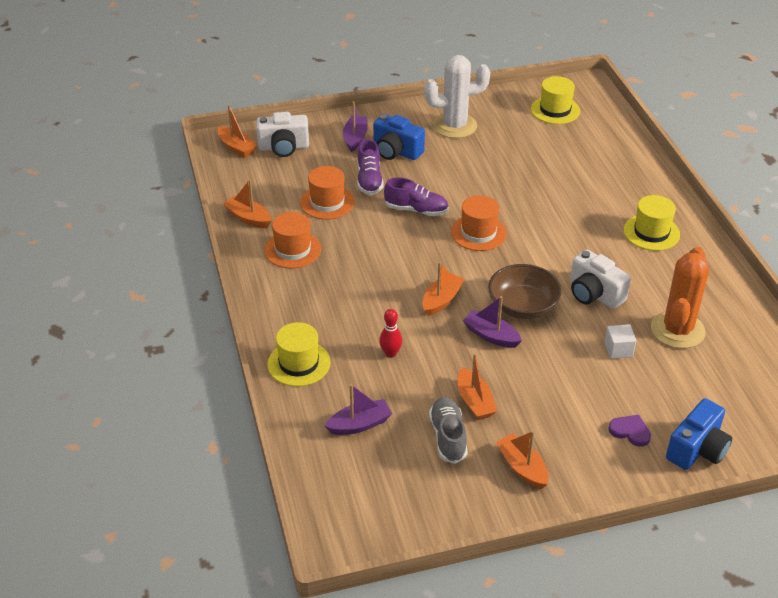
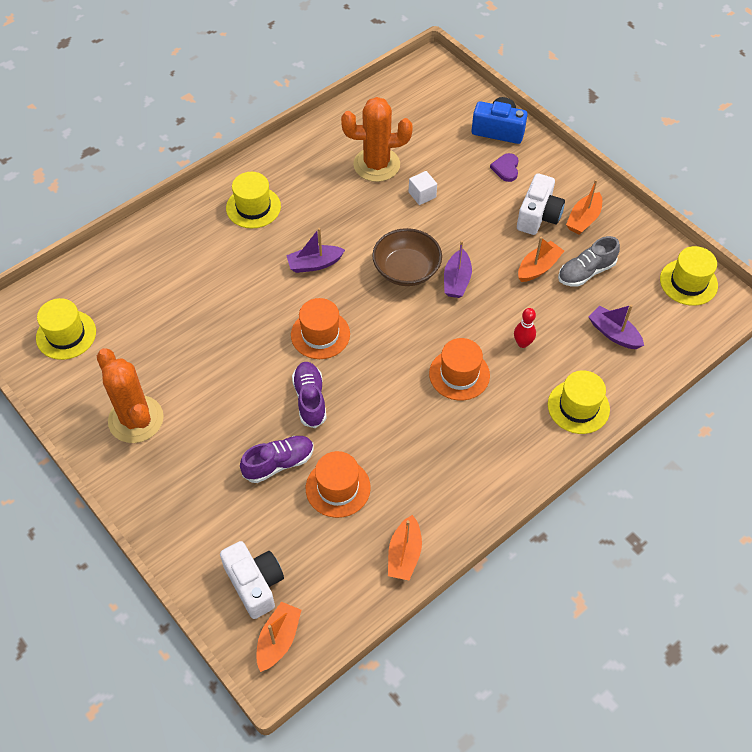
camera: 115 degrees left, 15 degrees up
(292, 249) = (431, 485): orange hat -> orange hat (459, 374)
(355, 138) = (202, 512): purple boat -> purple boat (314, 264)
(385, 520) = (688, 282): none -> yellow hat
(396, 151) = (212, 459): blue camera -> none
(441, 300) = (433, 330): orange boat -> none
(455, 126) = (136, 419): white cactus -> orange cactus
(594, 294) = (362, 226): white camera -> white camera (538, 216)

